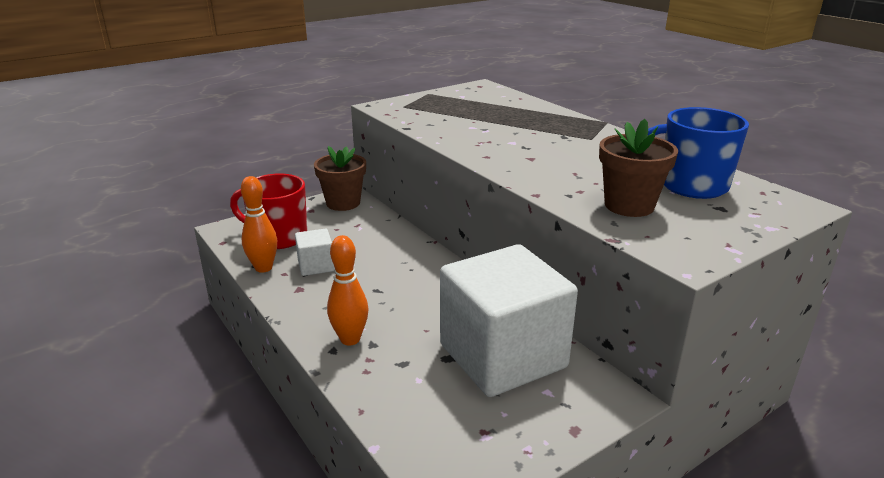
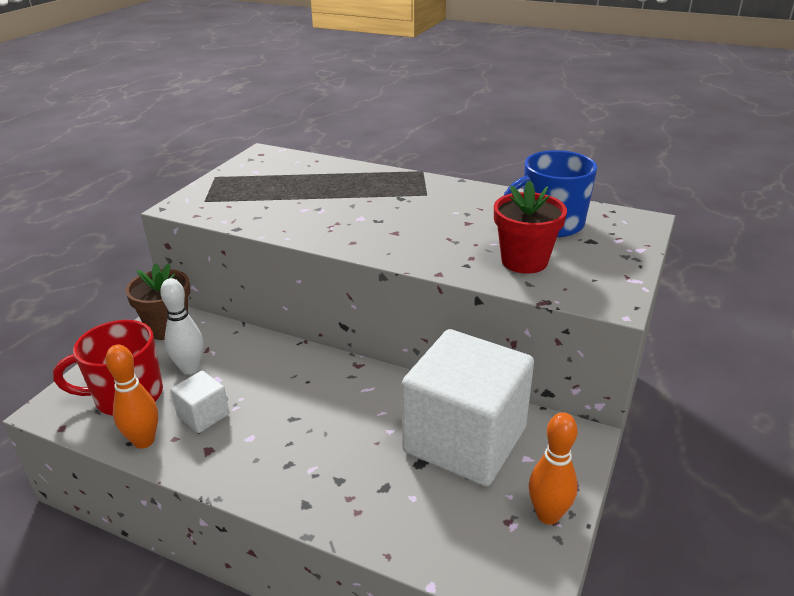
camera: 30 degrees left, 5 degrees up
(334, 233) = (190, 368): none -> white bowling pin
(350, 339) = (313, 484): orange bowling pin -> orange bowling pin (548, 515)
(629, 206) = (524, 261): brown flower pot -> red flower pot

